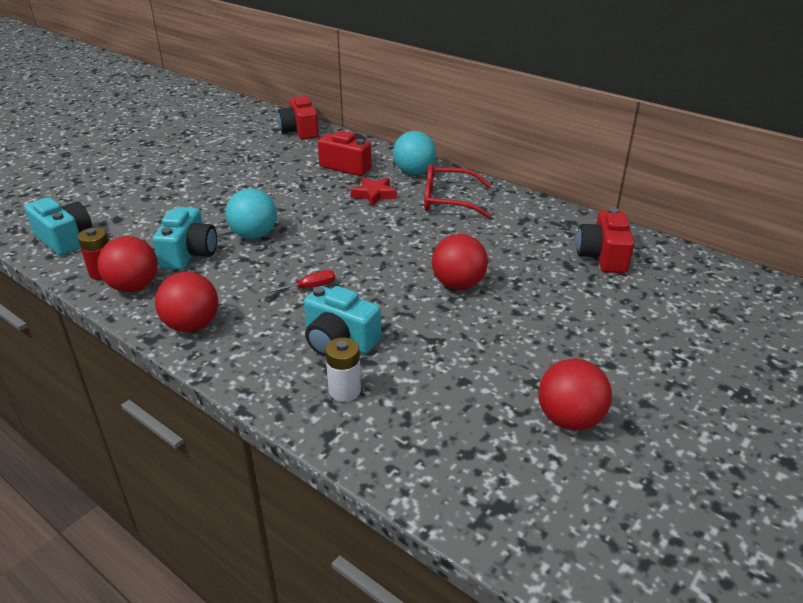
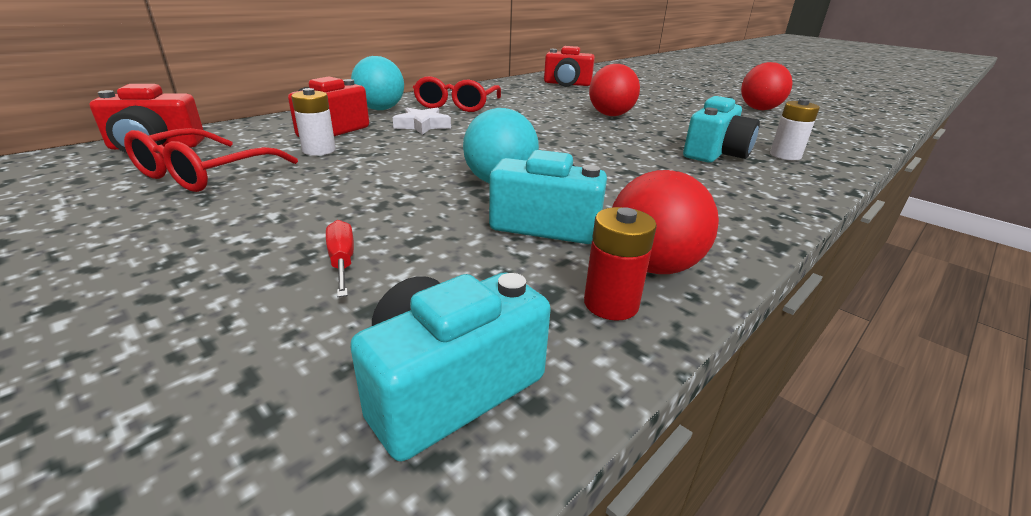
camera: 85 degrees left, 5 degrees down
(192, 325) = (731, 218): red ball -> none
(261, 153) = (205, 173): none -> red glasses
(305, 171) = (319, 150): none -> white battery
(310, 287) = (627, 160): red screwdriver -> red screwdriver (342, 262)
(374, 194) = (422, 125): red star -> white star

